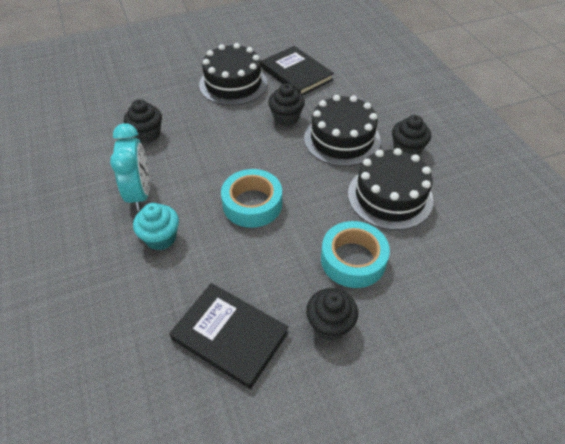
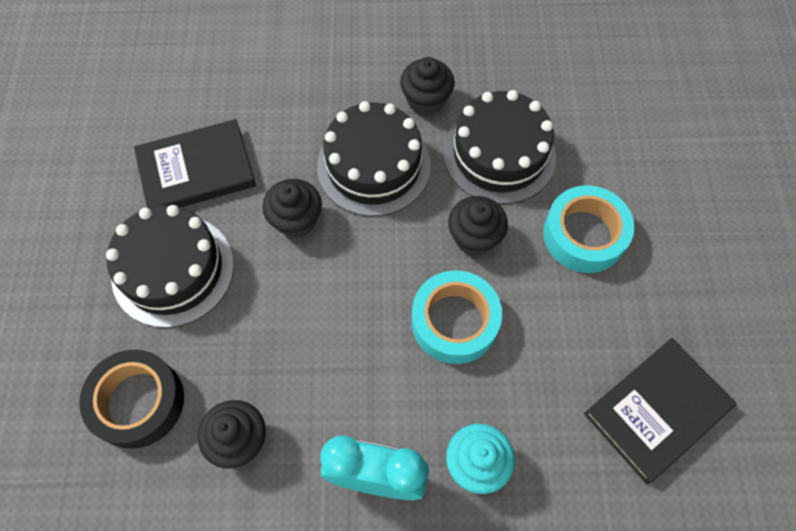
camera: 70 degrees left, 15 degrees up
(157, 94) = (138, 402): none -> black tape
(330, 325) = (667, 294): black cupcake -> black cupcake (474, 237)

